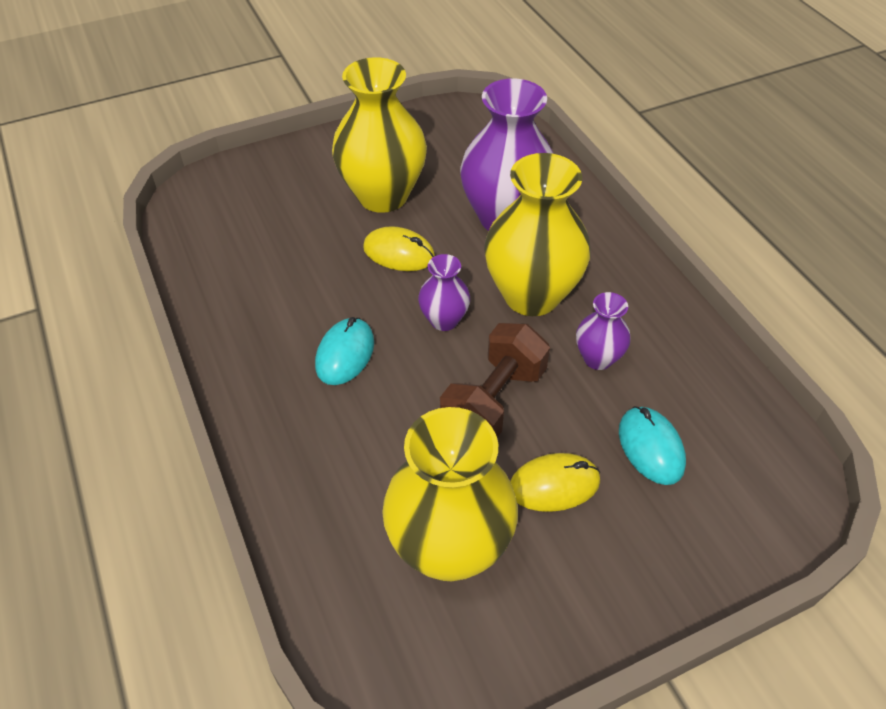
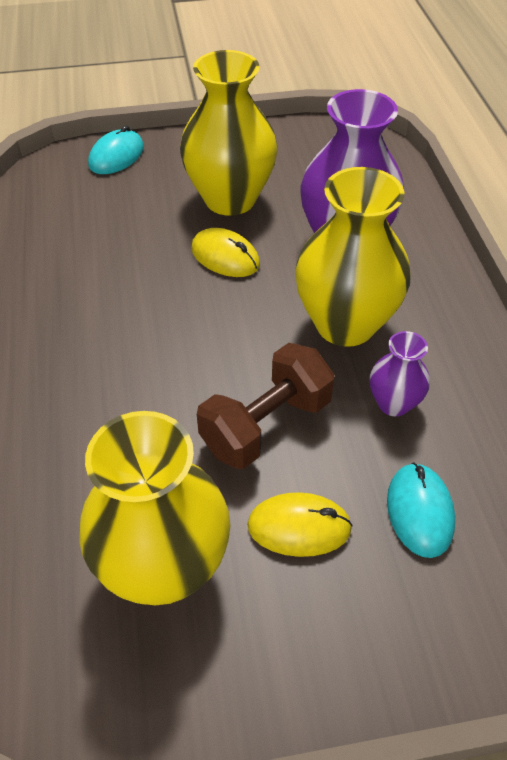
camera: 15 degrees right, 0 degrees up
(345, 354) = (135, 345): turquoise mouse -> turquoise mouse (116, 156)
(444, 320) = (245, 331): purple vase -> none

